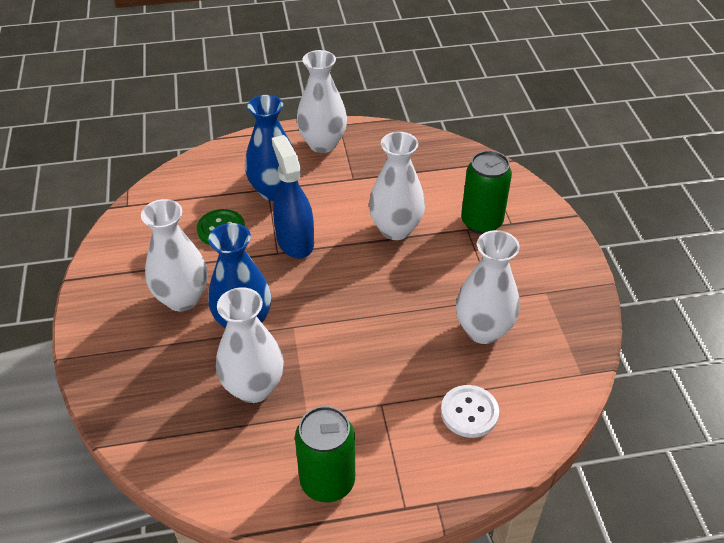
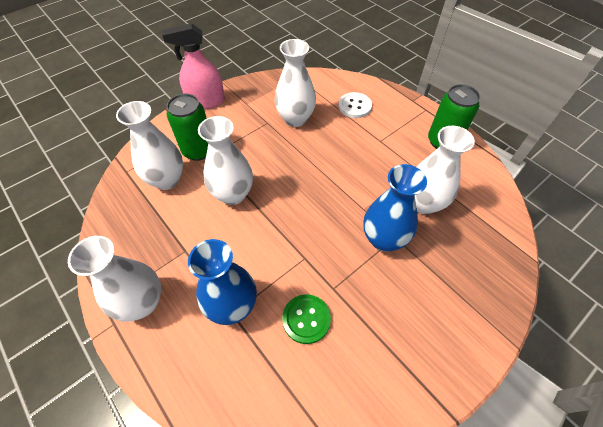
camera: 120 degrees left, 10 degrees up
(182, 298) = (396, 296): white vase -> white vase (167, 180)
(295, 241) = (285, 252): blue spray bottle -> none
(571, 254) = (206, 102): none -> pink spray bottle

